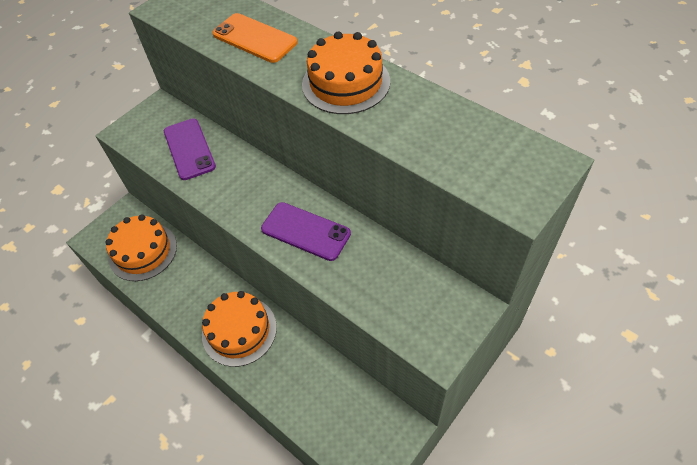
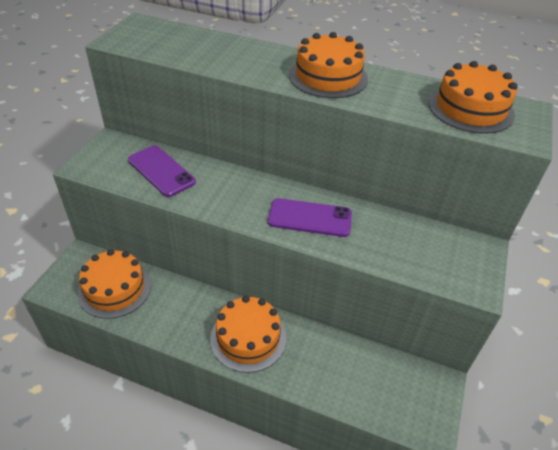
camera: 25 degrees left, 10 degrees down
(254, 38) = (225, 54): orange phone -> none
(482, 151) = (470, 108): none -> orange cake

